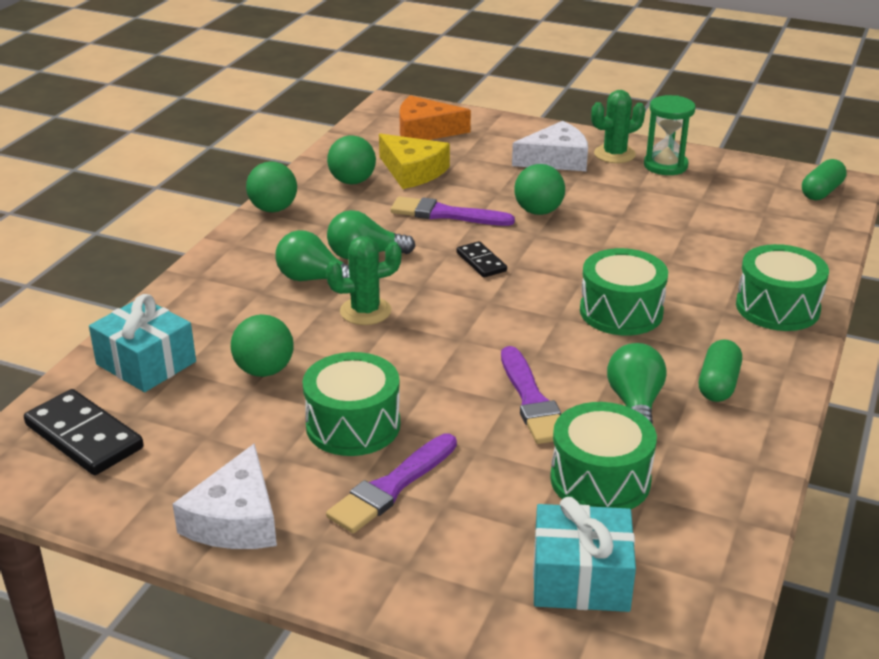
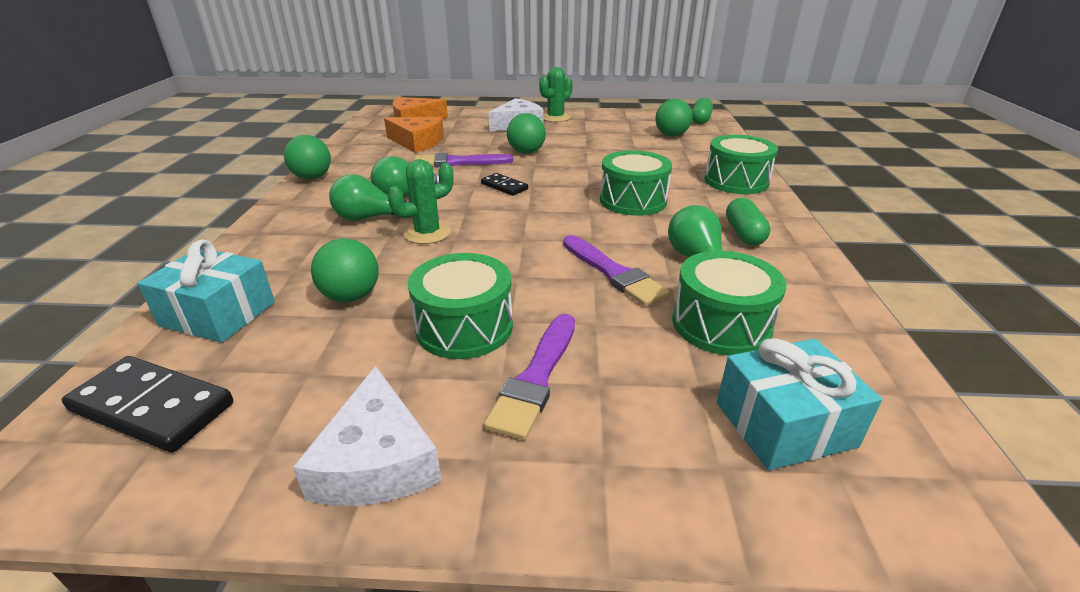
camera: 20 degrees left, 0 degrees up
(352, 181) = (372, 153): green ball -> green ball (671, 135)
(412, 171) = (417, 142): yellow cheese -> orange cheese
(665, 166) = (593, 119): green hourglass -> none

